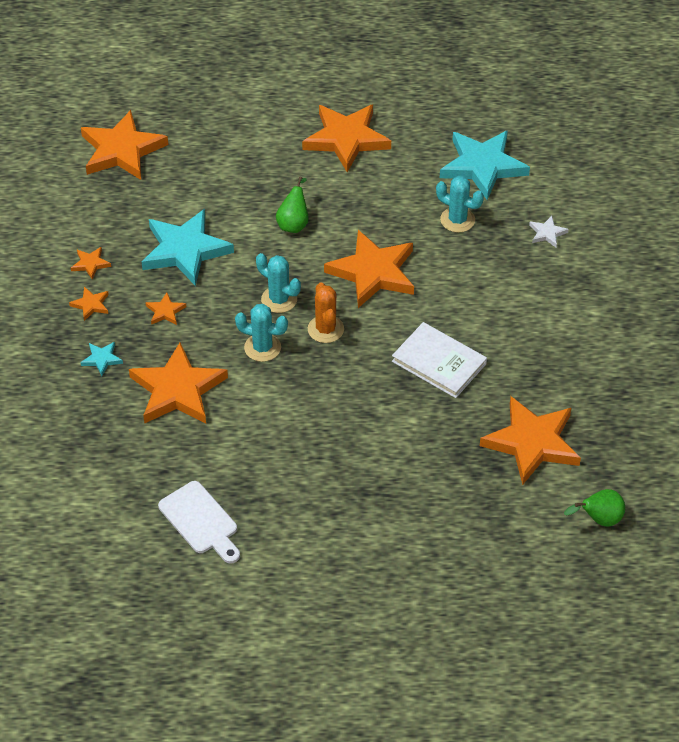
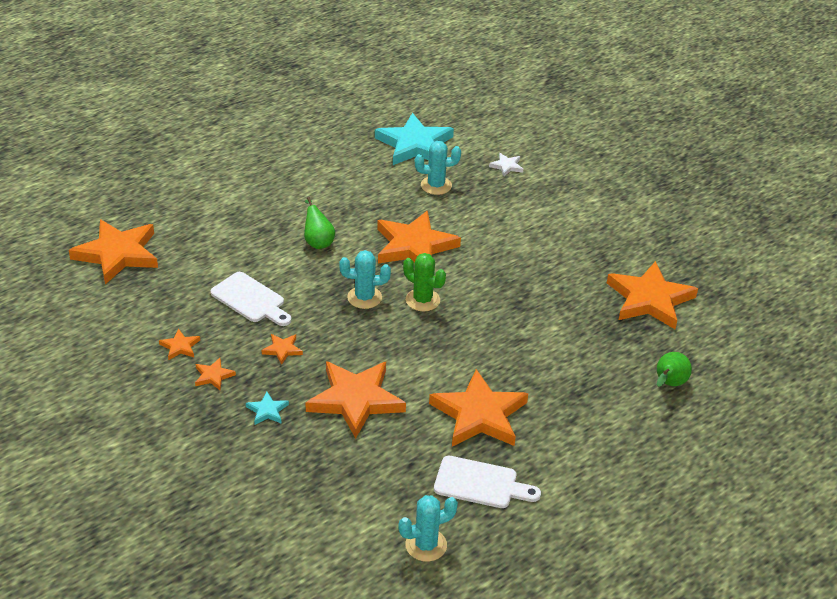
camera: 40 degrees left, 10 degrees down
(185, 250) = (250, 299): turquoise star -> white cutting board
(262, 347) = (389, 336): turquoise cactus -> turquoise cactus (426, 545)
(325, 329) = (422, 300): orange cactus -> green cactus
(346, 139) = (295, 170): orange star -> orange star (479, 414)
(439, 362) = (528, 281): white book -> none
(599, 519) = (747, 324): green pear -> green pear (669, 384)

